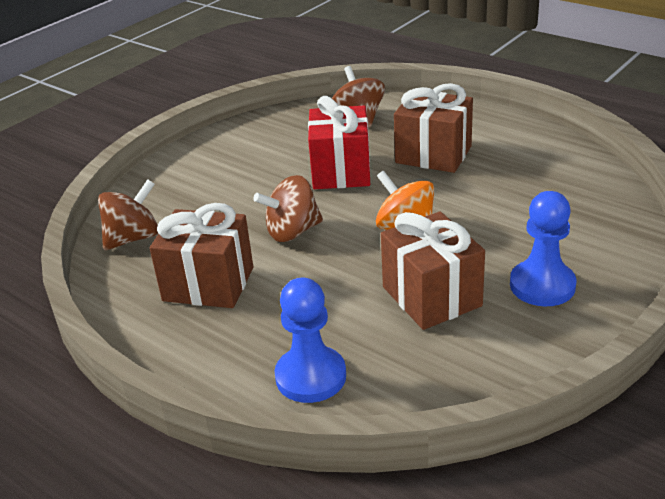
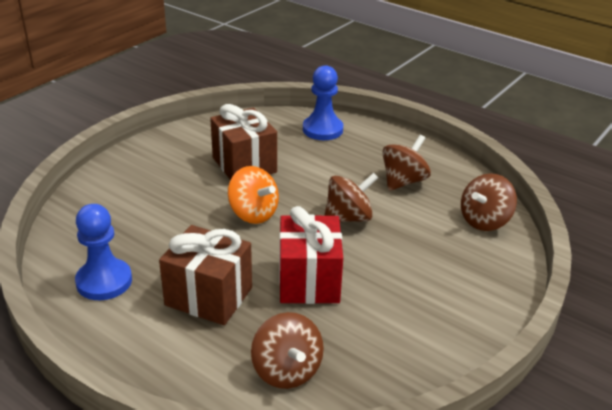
camera: 175 degrees right, 0 degrees up
(208, 284) = (403, 181): brown gift -> brown spinning top
(542, 285) = (167, 167): blue pawn -> blue pawn (104, 281)

